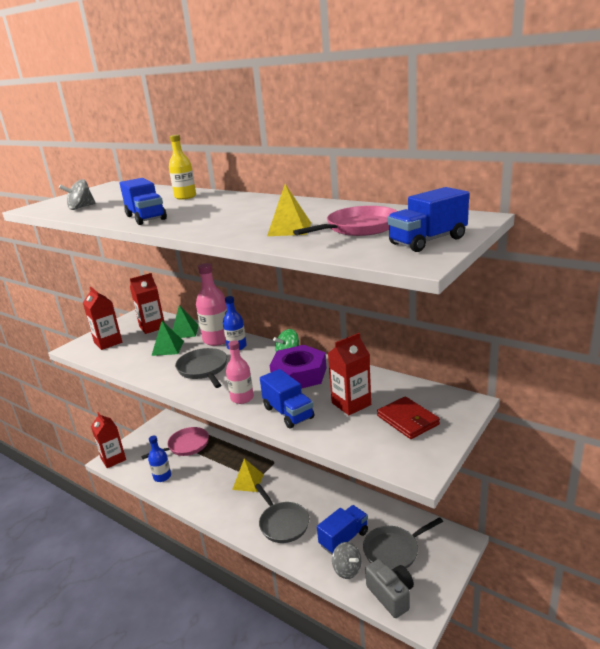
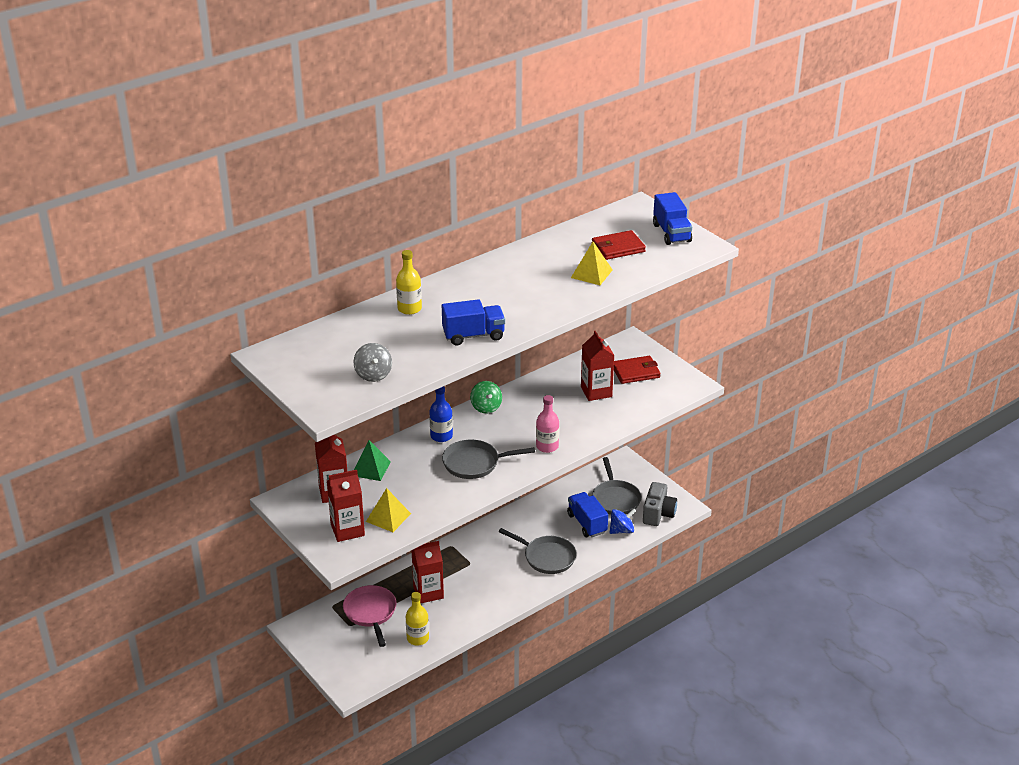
camera: 75 degrees left, 10 degrees up
(113, 459) = (351, 682): red carton -> red carton (428, 592)
(162, 476) = (417, 638): blue bottle -> yellow bottle
(167, 348) = (404, 484): green pyramid -> none
(217, 339) = (413, 447): pink bottle -> none
(248, 482) = (471, 571): yellow pyramid -> yellow pyramid (388, 517)
(282, 523) = (547, 557): grey pan -> grey pan turned 45 degrees clockwise
(288, 413) = (588, 425): blue truck -> none
(299, 374) = (529, 408): purple nut -> none
(347, 569) = (621, 530): grey spinning top -> blue spinning top
(359, 228) = (618, 248): pink pan -> red wallet
(391, 595) = (658, 514): grey camera -> grey camera turned 120 degrees clockwise

